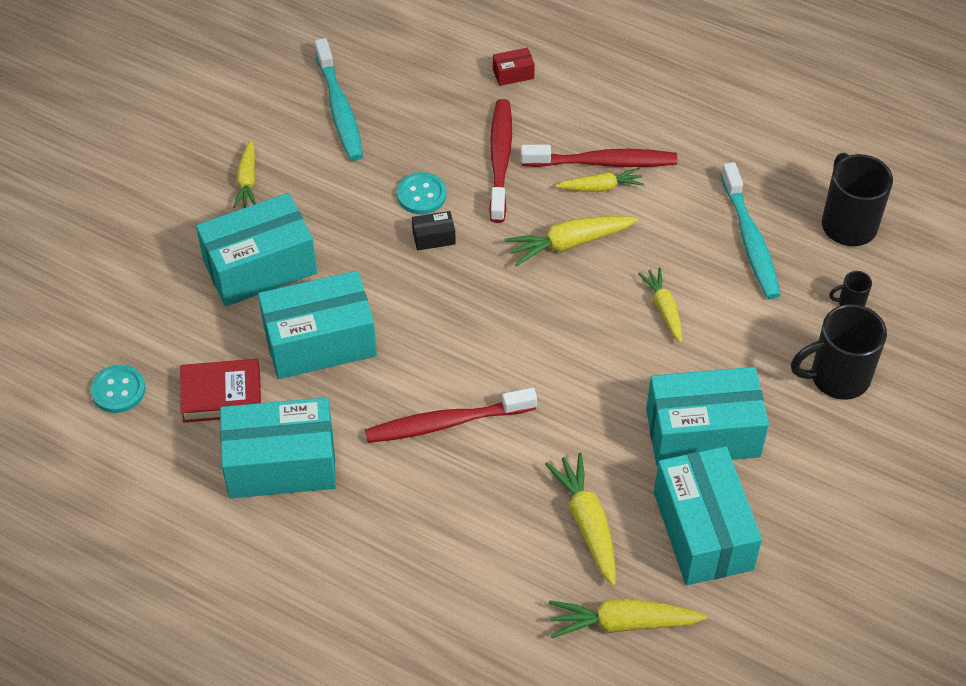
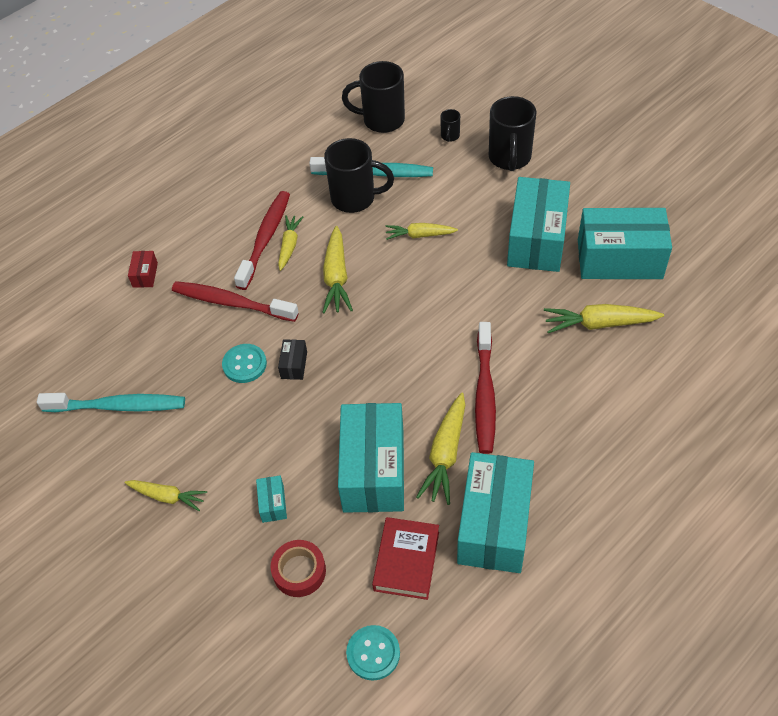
camera: 70 degrees left, 0 degrees up
(191, 309) = (299, 571): none -> red tape
(260, 267) = (273, 504): turquoise box -> turquoise box, size x0.40
(623, 623) = (688, 322): yellow carrot -> yellow carrot (445, 454)
(699, 230) = (355, 198): none -> black mug

